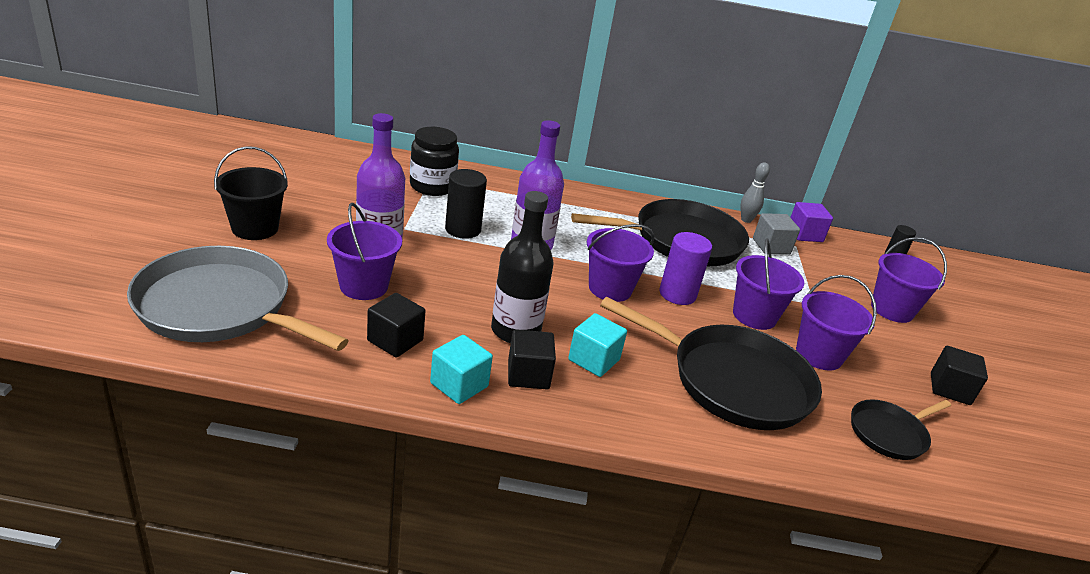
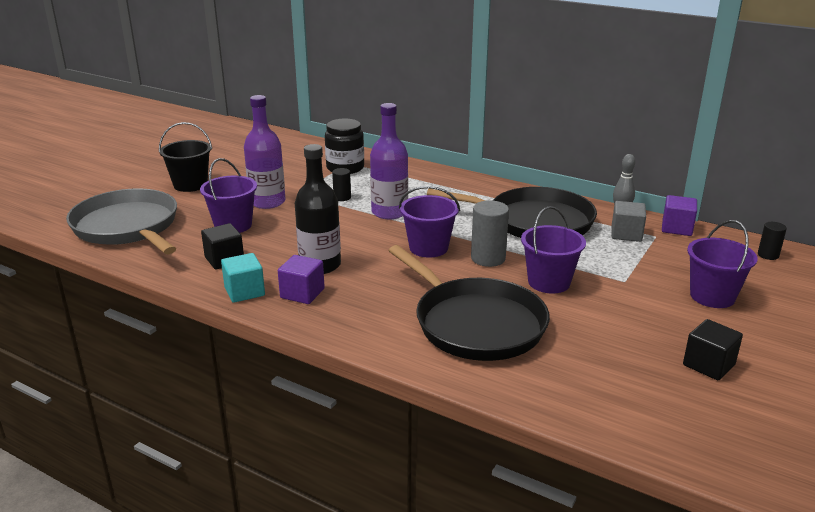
camera: 30 degrees right, 5 degrees down
(463, 229) = (342, 197): black cylinder -> black cylinder, size x0.59
(528, 375) = (302, 293): black cube -> purple cube
(594, 360) = (365, 292): turquoise cube -> none
(677, 294) = (488, 258): purple cylinder -> grey cylinder
(819, 355) = (585, 318): purple bucket -> none
(890, 433) = (597, 384): black pan -> none

